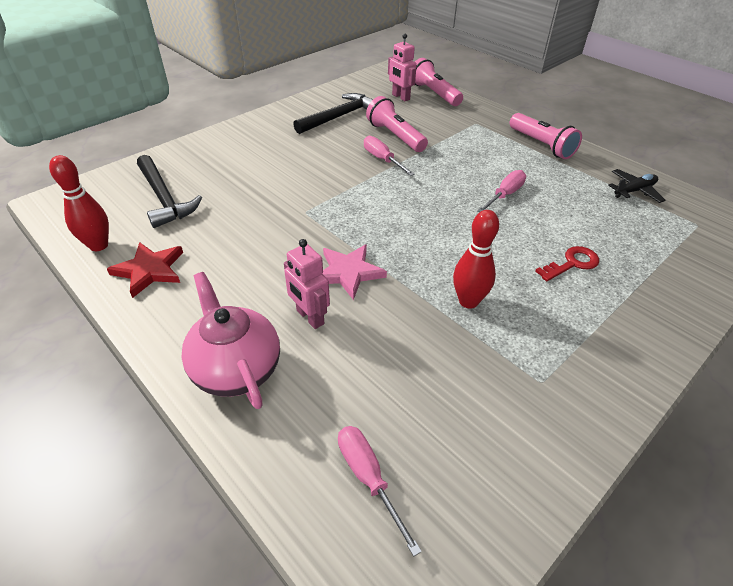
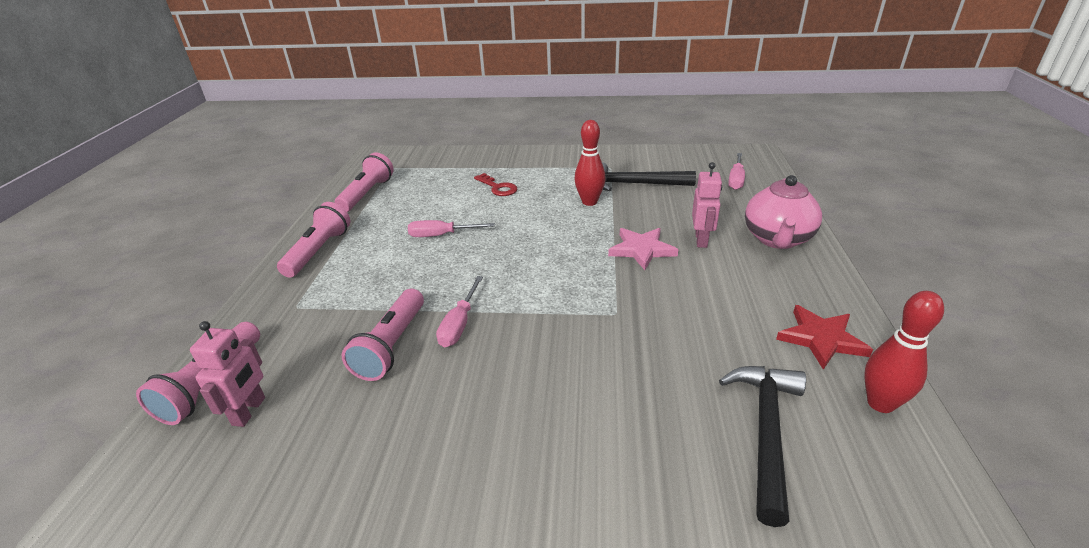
camera: 130 degrees left, 10 degrees down
(339, 117) = (380, 432): black hammer -> black hammer (635, 184)
(572, 263) = (498, 187): red key -> red key turned 150 degrees counterclockwise
(634, 191) = (367, 194): black plane -> pink flashlight

